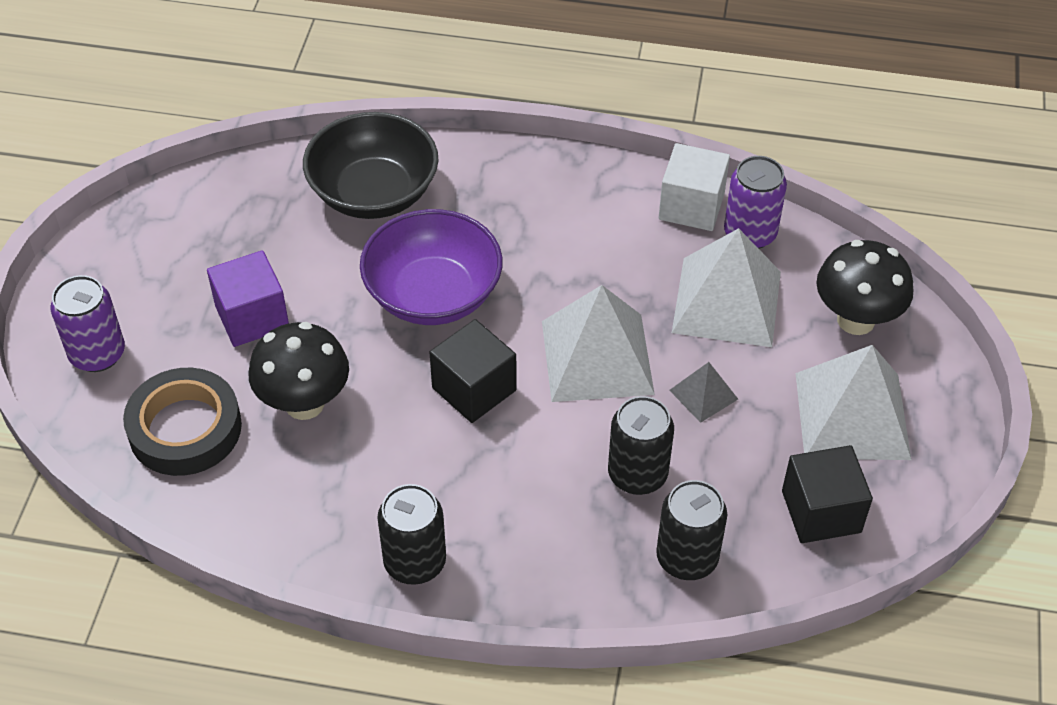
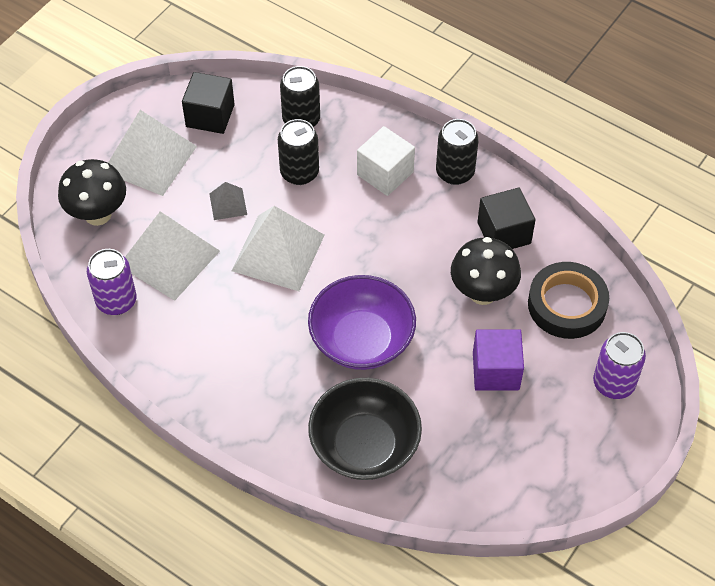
camera: 155 degrees left, 5 degrees up
(474, 389) = (368, 261): black cube -> black cube (504, 233)
(691, 206) = (140, 339): white cube -> white cube (385, 173)

